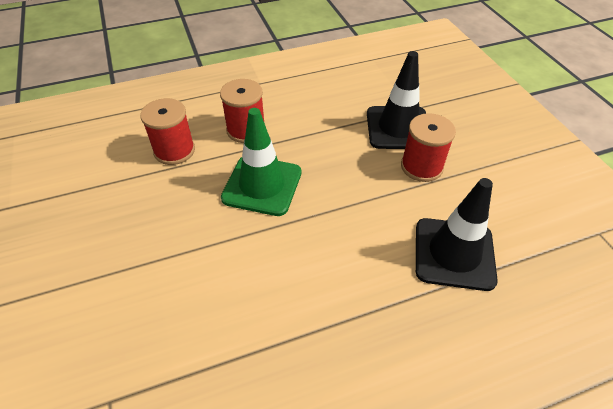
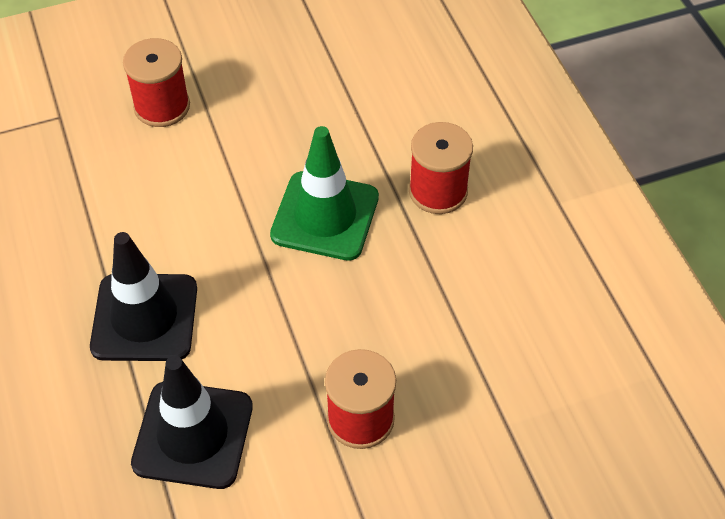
camera: 90 degrees right, 5 degrees up
(174, 150) = (391, 116): red spool -> red spool (162, 106)
(398, 128) = (453, 396): black traffic cone -> black traffic cone (144, 317)

